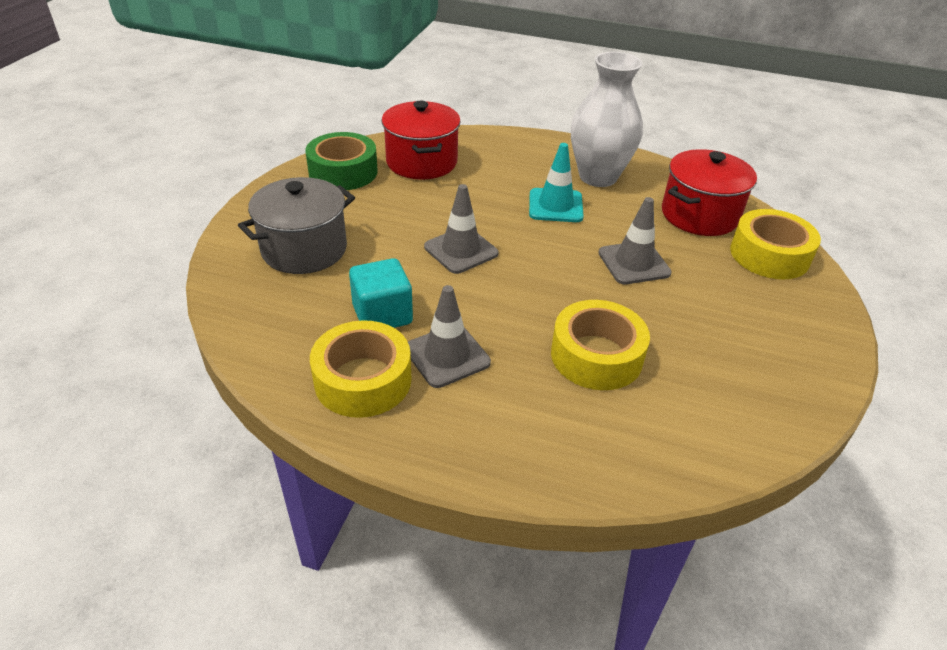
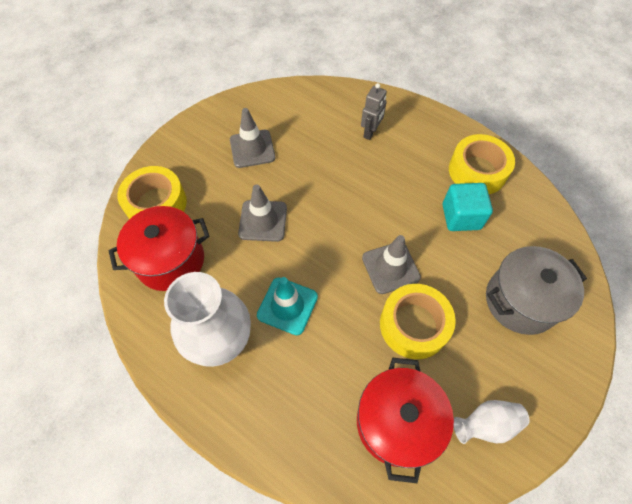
camera: 160 degrees left, 20 degrees up
(343, 172) = (486, 424): green tape -> white vase
(447, 356) = (424, 175): grey traffic cone -> grey traffic cone (252, 149)
(557, 404) = (370, 132): none -> grey robot
(596, 356) = (333, 154): yellow tape -> yellow tape (413, 325)

